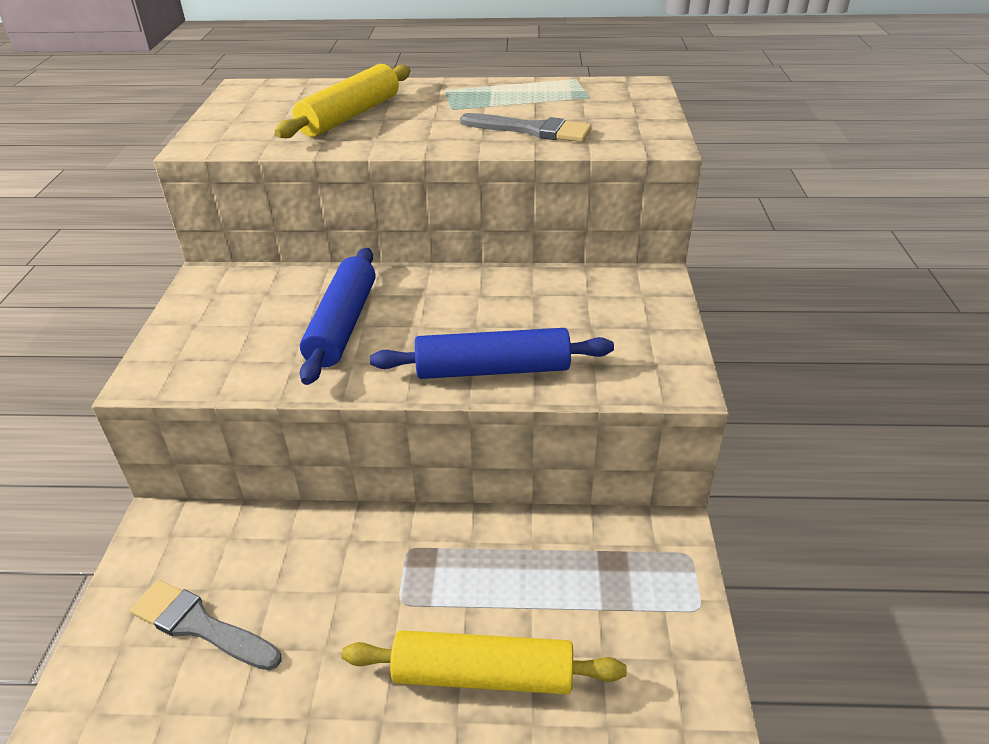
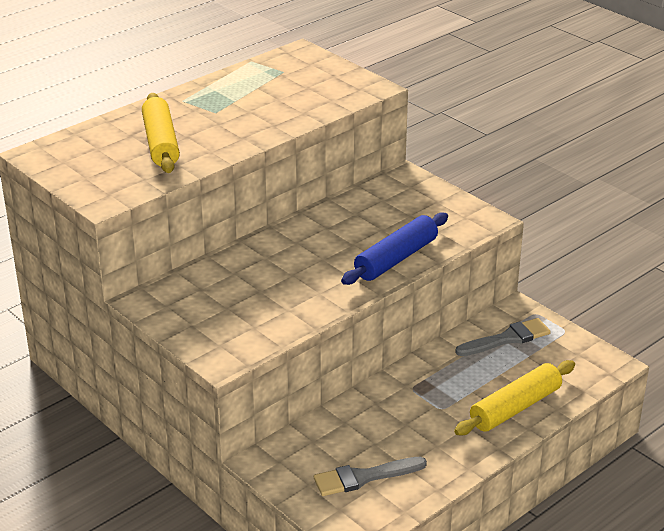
camera: 45 degrees left, 5 degrees down
(342, 325) = (280, 280): blue rolling pin -> none
(532, 130) = (292, 107): grey brush -> grey brush (507, 339)

